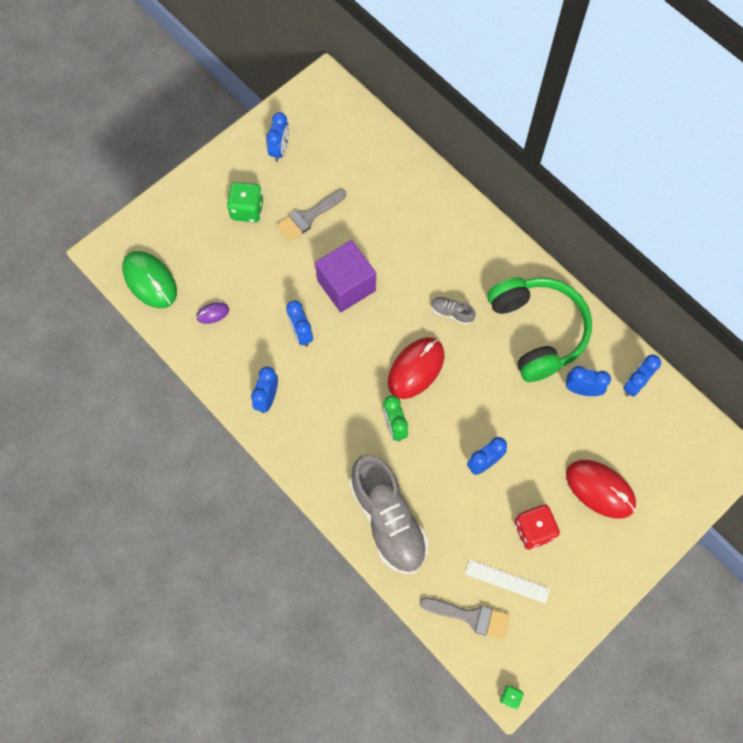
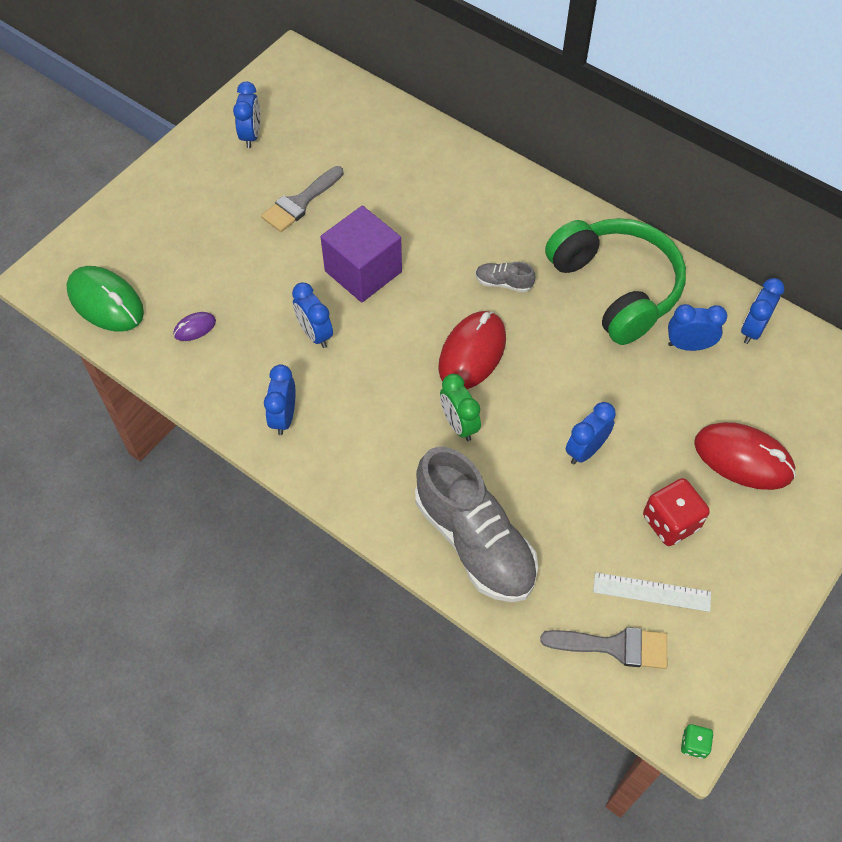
camera: 10 degrees left, 10 degrees down
(247, 210) = (220, 205): green dice -> none

